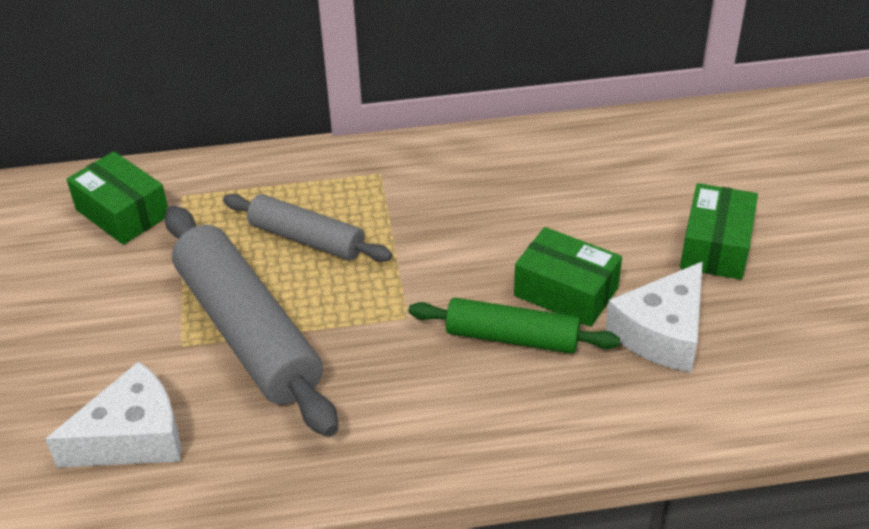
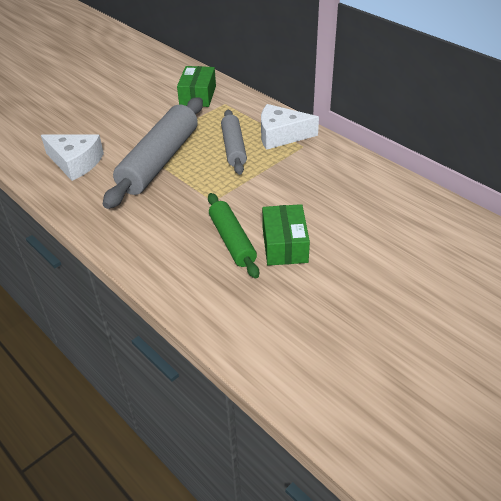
camera: 55 degrees right, 0 degrees up
(662, 332) = (290, 295): white cheese -> white cheese (281, 135)
(716, 246) = (386, 288): green box -> none

